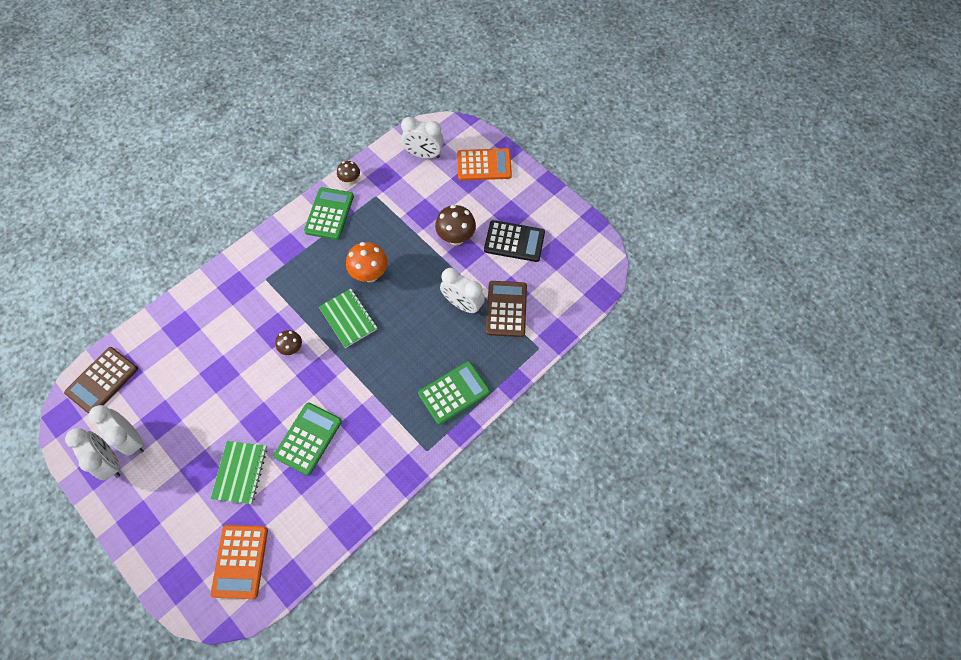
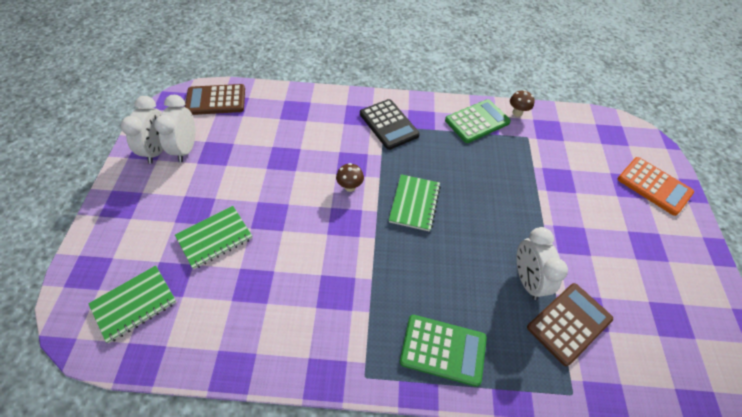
camera: 45 degrees right, 10 degrees down
(240, 561) = (134, 304): orange calculator -> green notebook
(308, 438) = (286, 262): green calculator -> none
(370, 274) = (466, 187): orange mushroom -> none
(424, 155) = (600, 139): white clock -> none
(456, 238) = (572, 221): brown mushroom -> none
(514, 241) = (632, 271): black calculator -> black calculator (389, 124)

